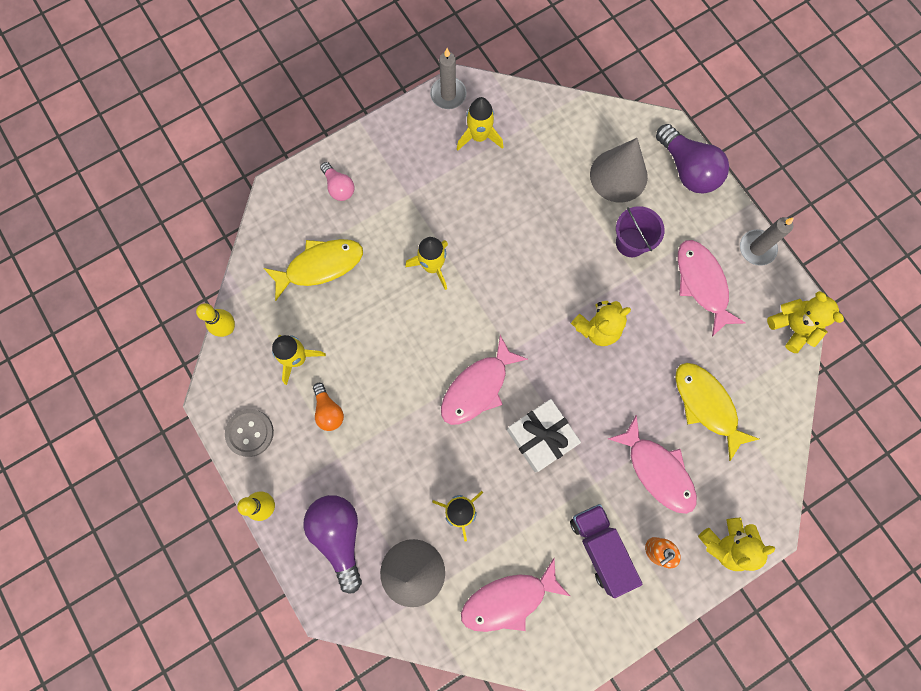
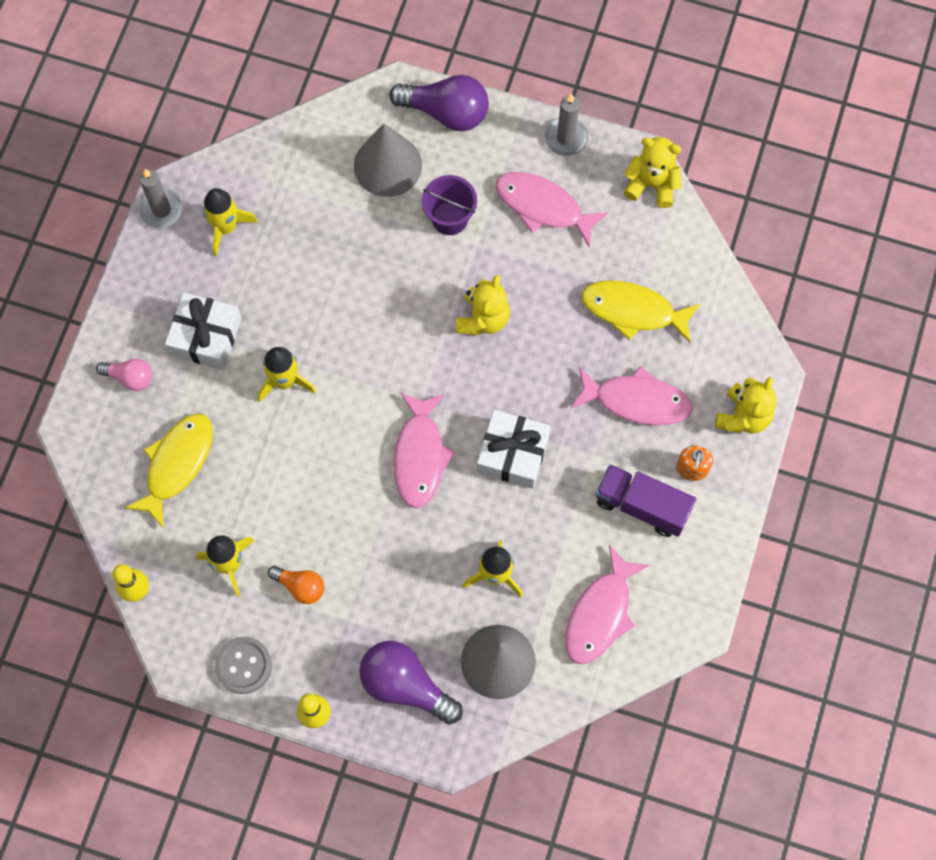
camera: 40 degrees left, 5 degrees down
(407, 197) = (206, 336): none -> white gift

